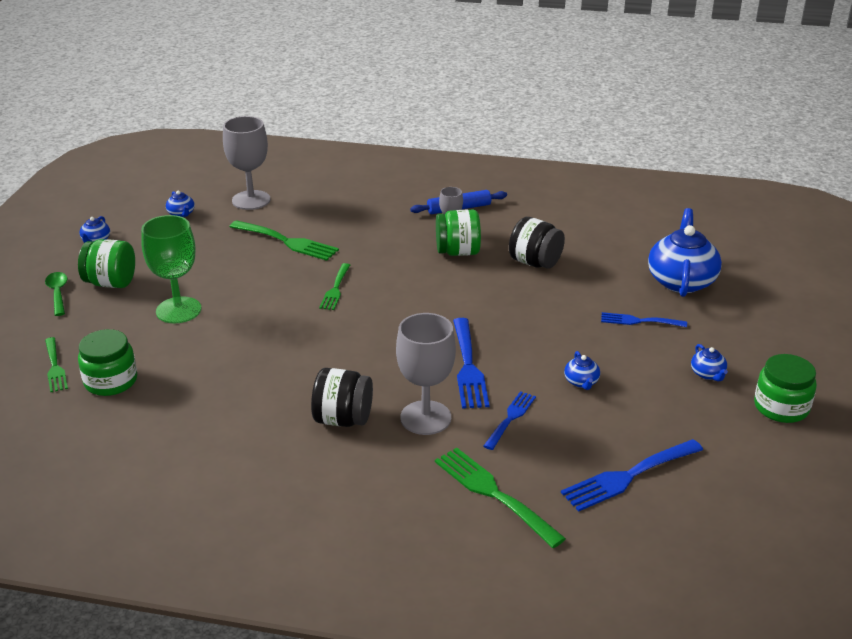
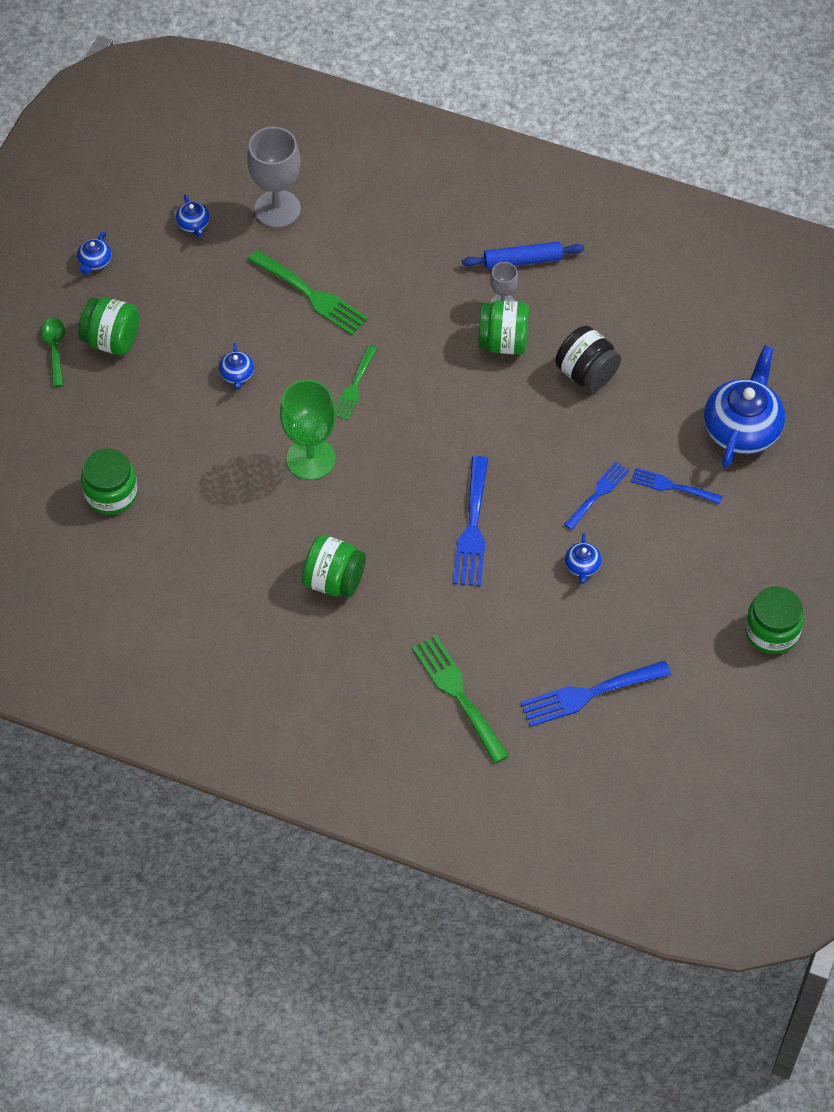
camera: 10 degrees right, 25 degrees up
(55, 367) = (55, 465): green fork -> none
(178, 310) = (183, 396): green goblet -> green goblet (311, 459)
(343, 419) = (334, 580): black jar -> green jar
(425, 418) = (415, 591): grey goblet -> none
(510, 418) = (498, 604): blue fork -> blue fork (598, 493)
(707, 374) = (716, 575): blue teapot -> blue teapot (237, 375)

